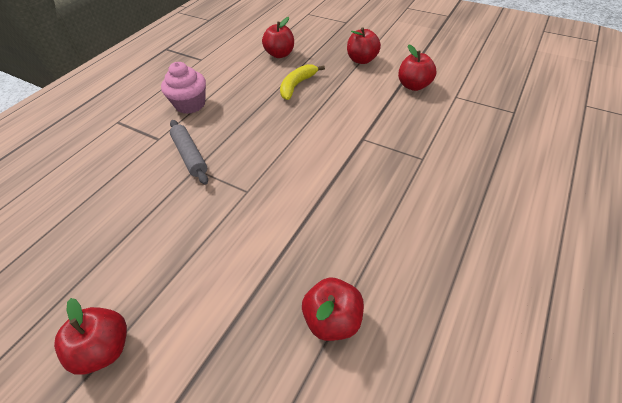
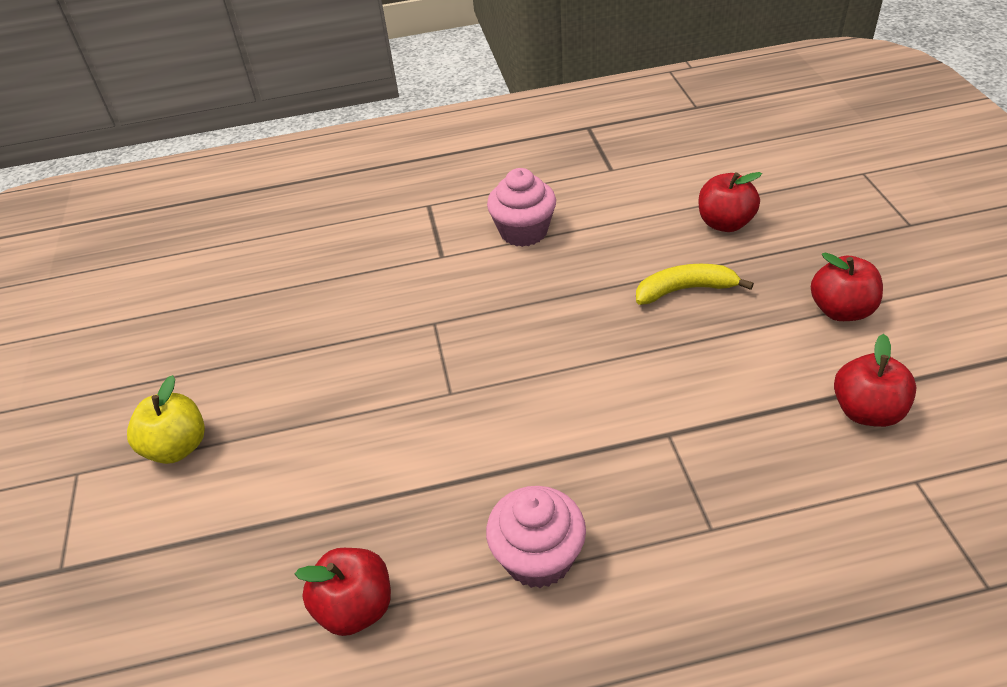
camera: 50 degrees right, 5 degrees down
(105, 348) = (177, 447): red apple -> yellow apple
(190, 155) = (447, 302): grey rolling pin -> none
(379, 222) = (538, 557): none -> pink cupcake

